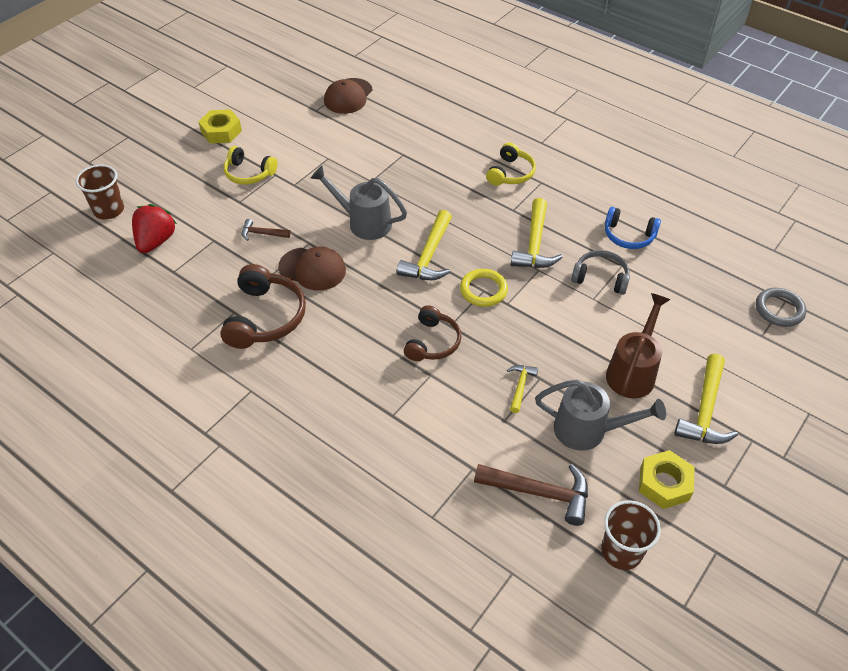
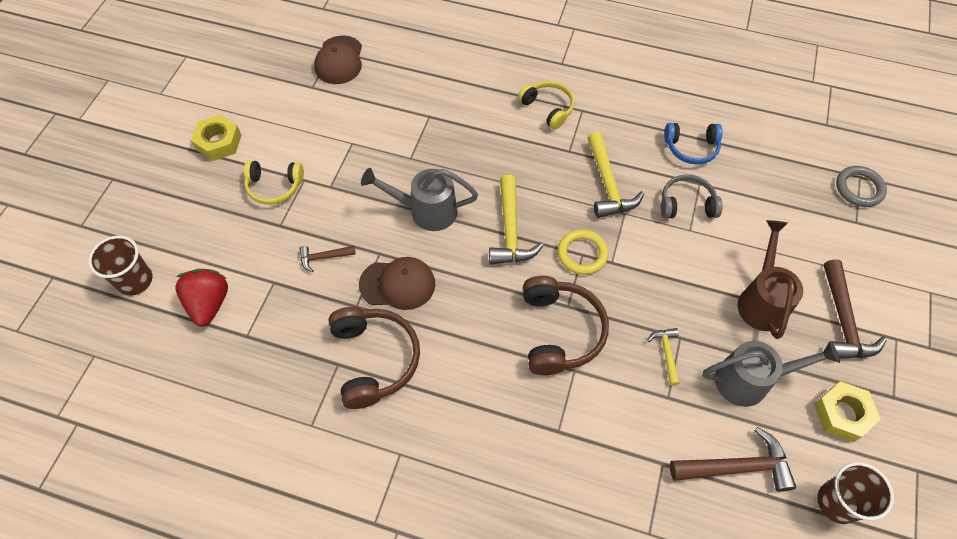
camera: 20 degrees left, 10 degrees up
(432, 342) = (559, 331): brown headphones -> brown headphones, size x1.53
(510, 173) = (548, 108): yellow headphones -> yellow headphones turned 45 degrees counterclockwise
(705, 410) = (843, 320): yellow hammer -> brown hammer

